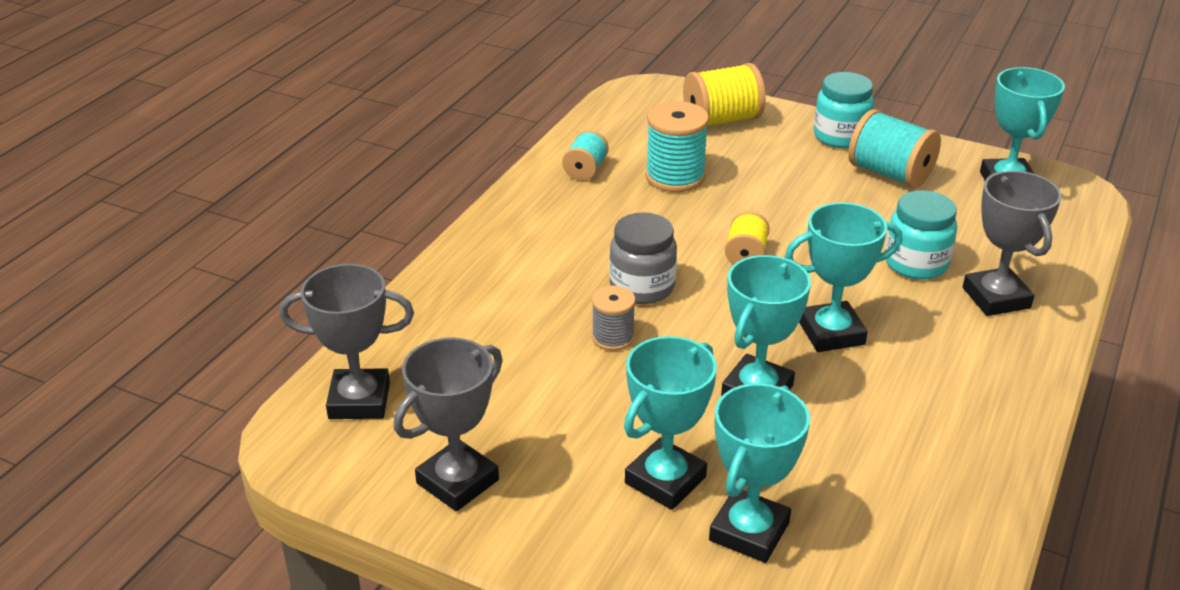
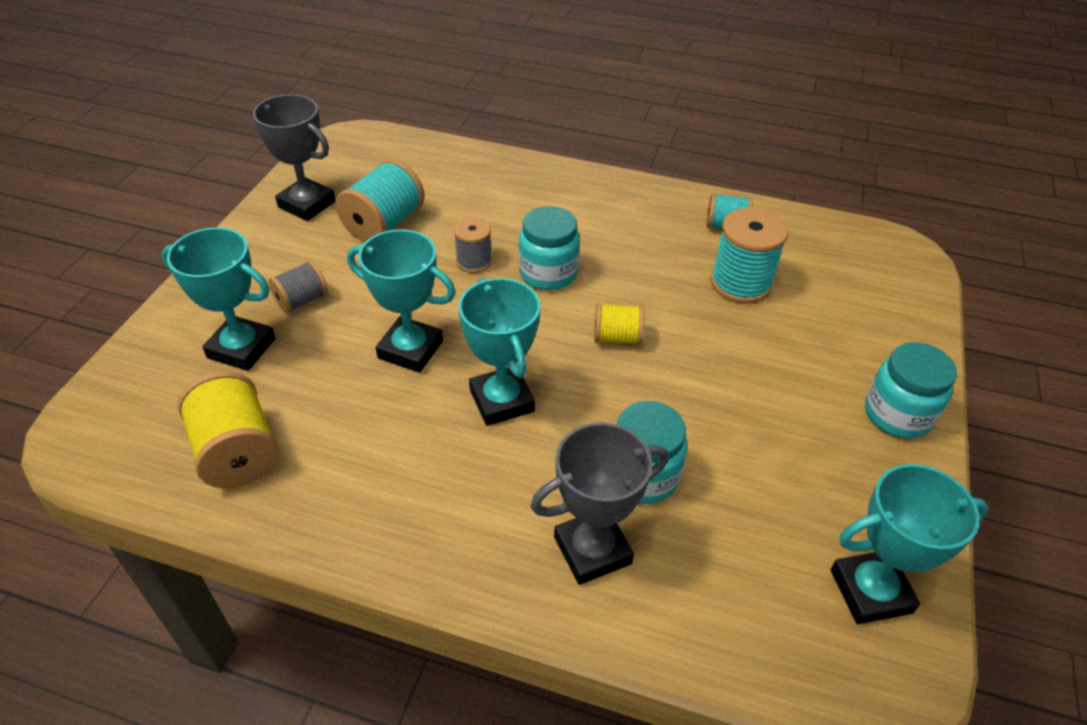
camera: 80 degrees right, 10 degrees up
(359, 400) = (388, 154): grey trophy -> none
(642, 287) = (548, 273): grey jar -> turquoise jar
(665, 480) = (302, 300): turquoise trophy -> grey spool
(722, 120) = (875, 312): yellow spool -> yellow spool (237, 451)
(890, 174) = (831, 460): turquoise spool -> turquoise spool (384, 224)

